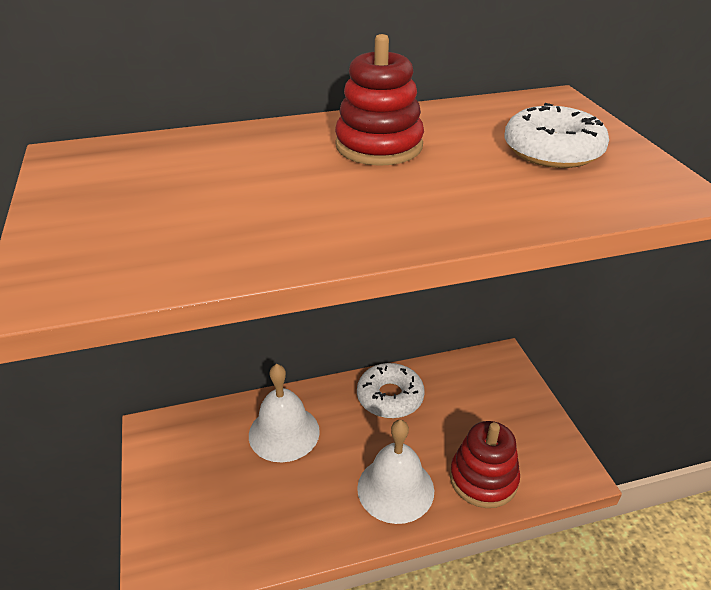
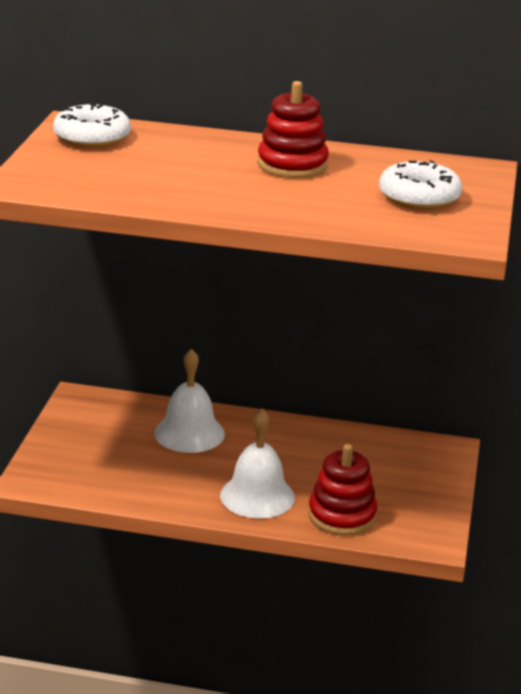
camera: 25 degrees right, 10 degrees down
(390, 397) = (306, 440): white donut -> white donut (92, 137)

